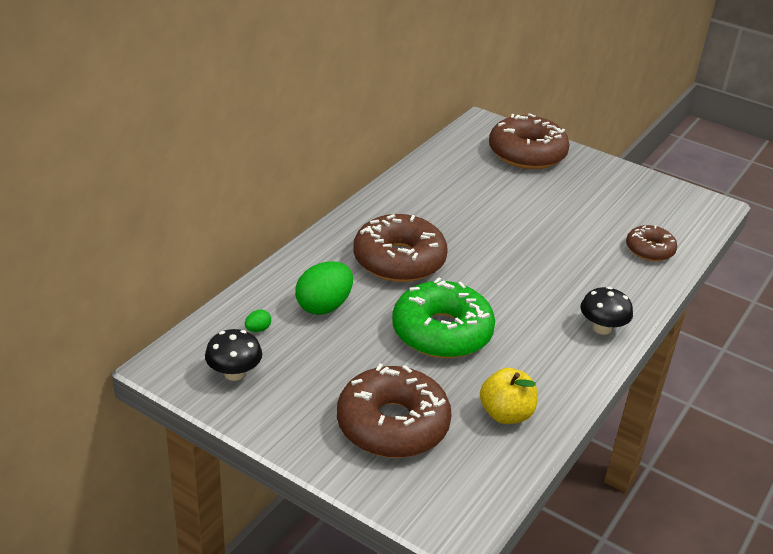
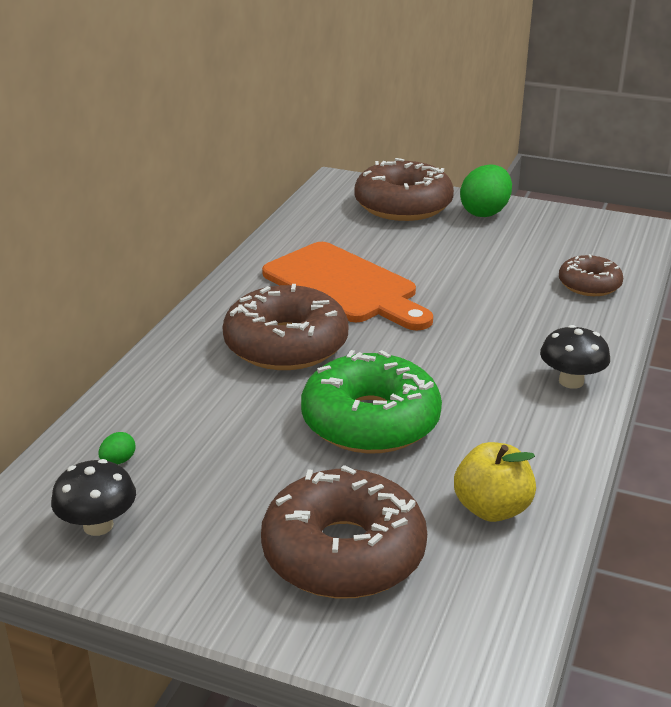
camera: 10 degrees left, 5 degrees down
(324, 306) = (203, 416): green egg -> green egg (485, 212)
(457, 218) = (344, 286): none -> orange cutting board

